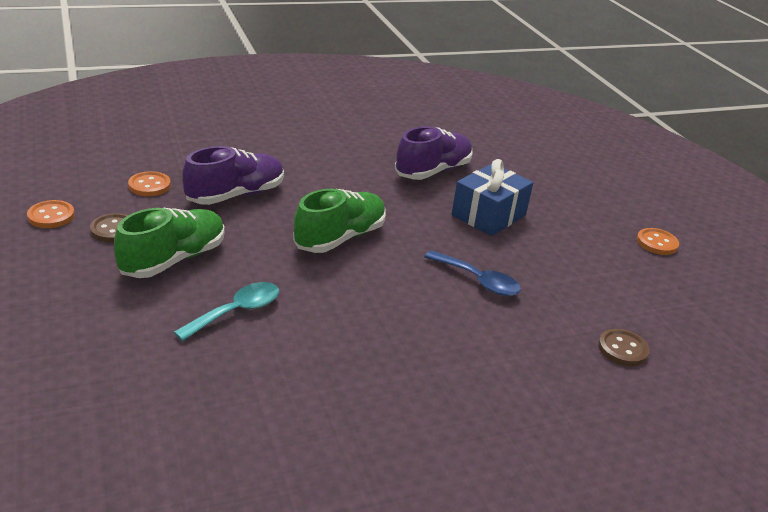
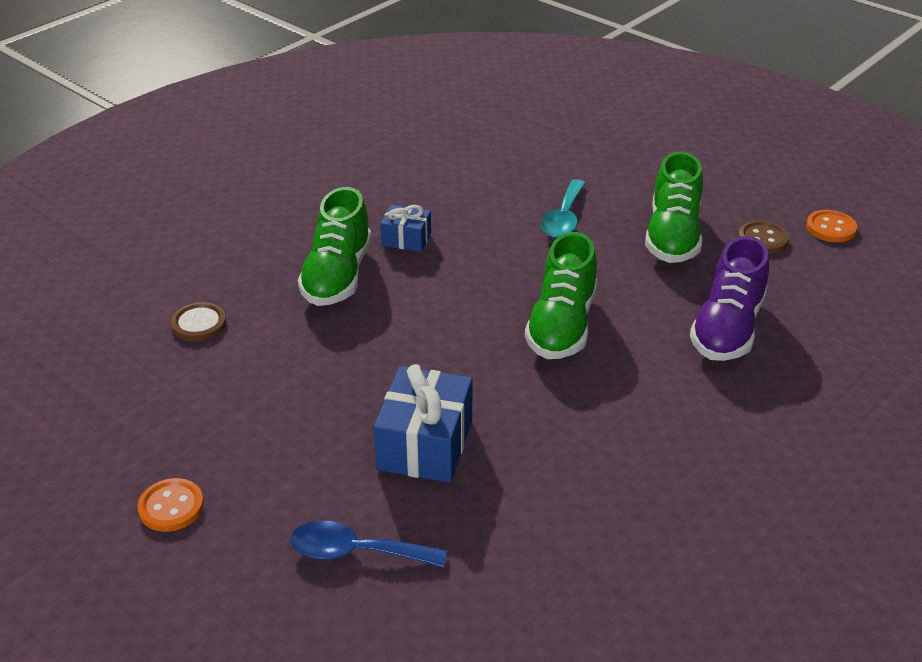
camera: 155 degrees right, 5 degrees up
(149, 185) = (819, 298): orange button -> none
(397, 353) = (406, 239): none -> blue gift
(433, 171) = (559, 498): purple shoe -> none
(478, 281) = (379, 338): blue spoon -> blue spoon (356, 552)
(483, 343) = (337, 276): none -> green shoe

